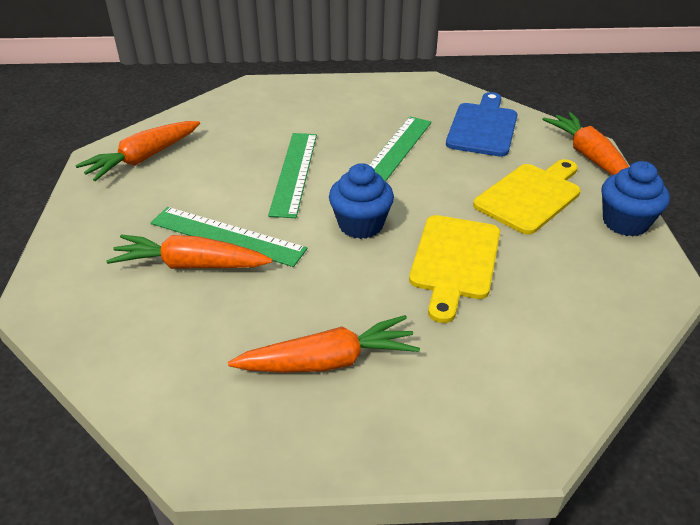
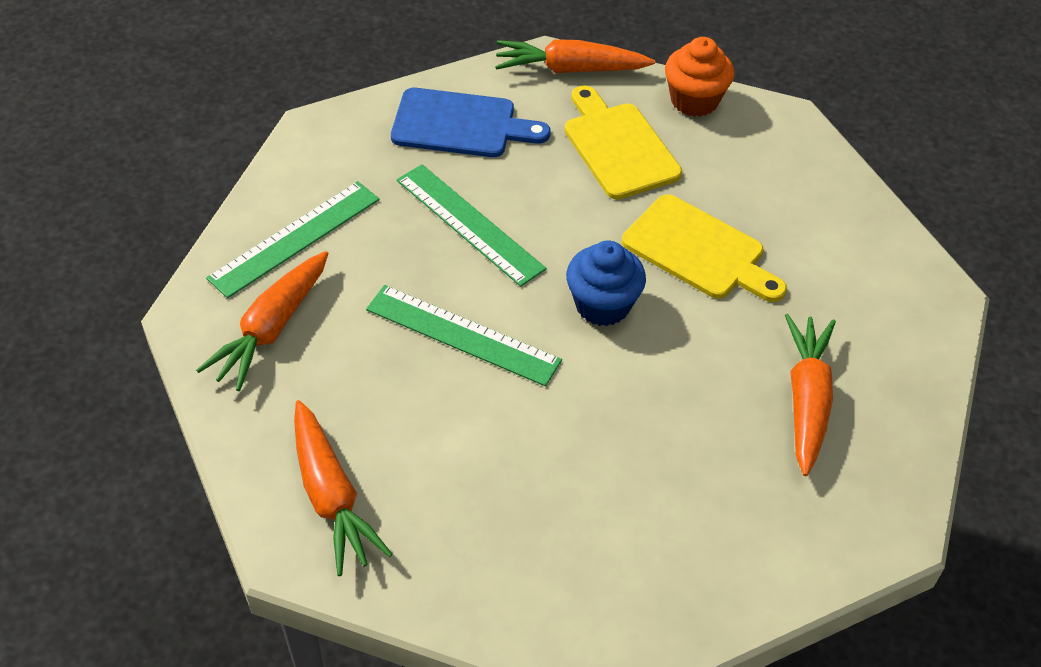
camera: 70 degrees left, 10 degrees up
(191, 265) = (607, 485): orange carrot -> orange carrot (271, 328)
(227, 236) = (566, 437): green ruler -> green ruler (295, 238)
(483, 127) = (460, 124): blue cutting board -> blue cutting board turned 150 degrees clockwise
(625, 222) = (694, 100): blue cupcake -> orange cupcake

